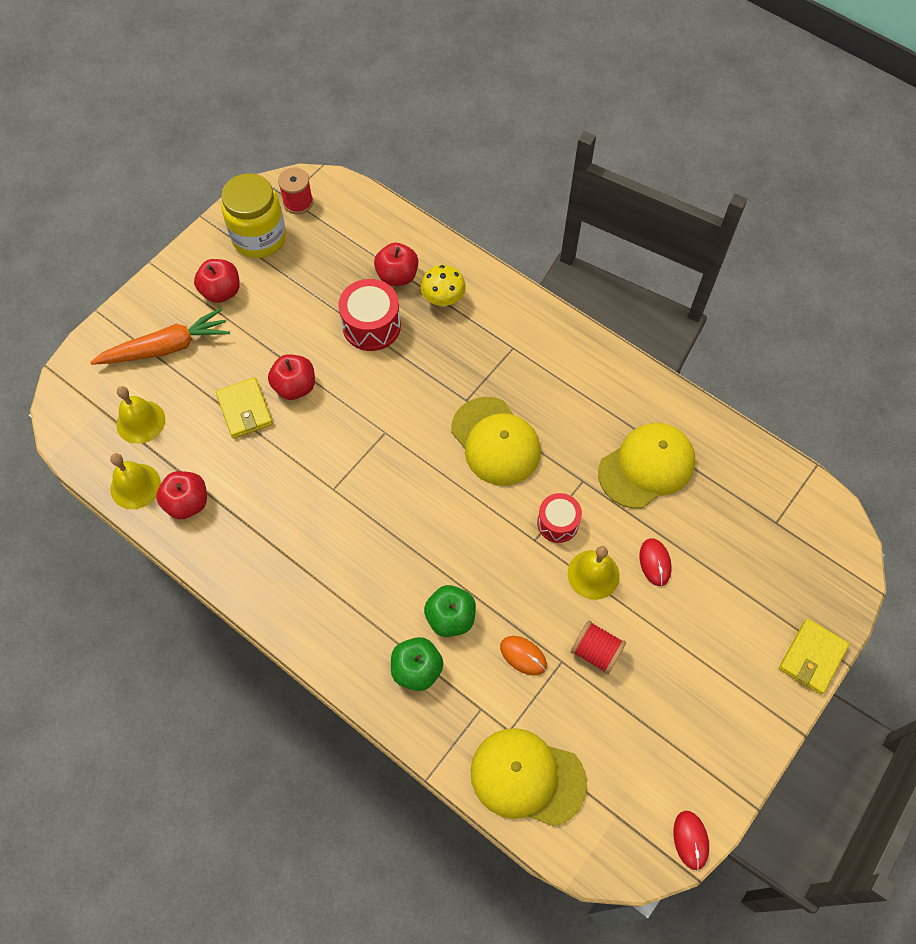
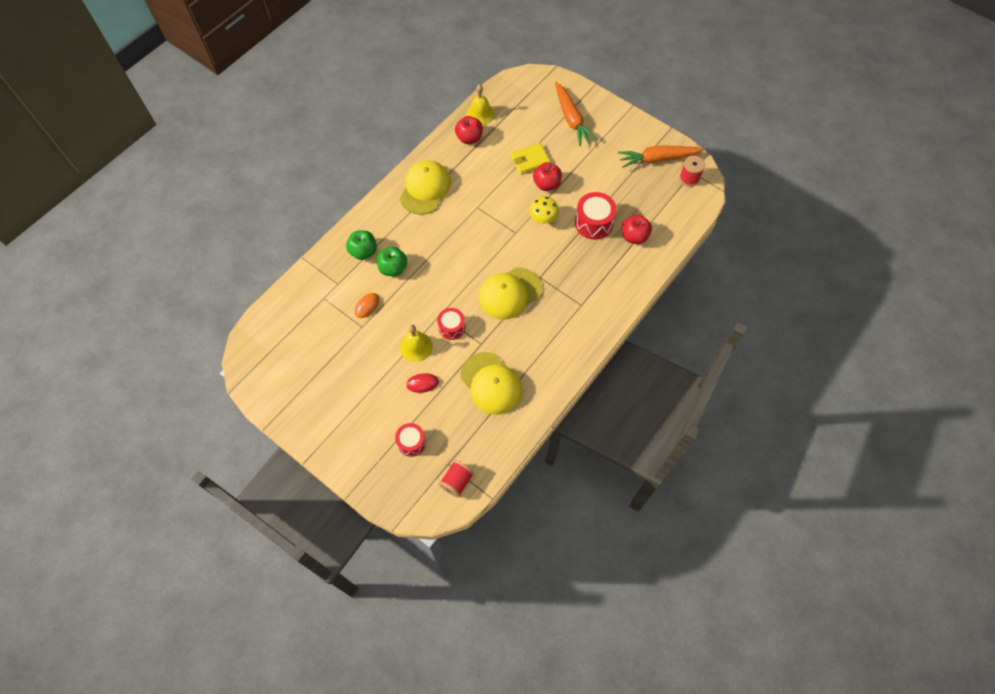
camera: 90 degrees right, 0 degrees up
(140, 421) = (521, 112): yellow bell -> none
(221, 291) = (614, 142): red apple -> none
(259, 238) = (657, 159): yellow jar -> orange carrot
(443, 299) = (617, 263): yellow mushroom -> yellow mushroom (543, 219)
(527, 777) = (297, 306): yellow cap -> yellow cap (425, 189)
(596, 652) = (366, 345): red spool -> red spool (457, 481)
(690, 840) = (251, 390): red mouse -> none
(751, 574) = (411, 442): none -> red drum
(812, 657) = (352, 474): yellow wallet -> none

